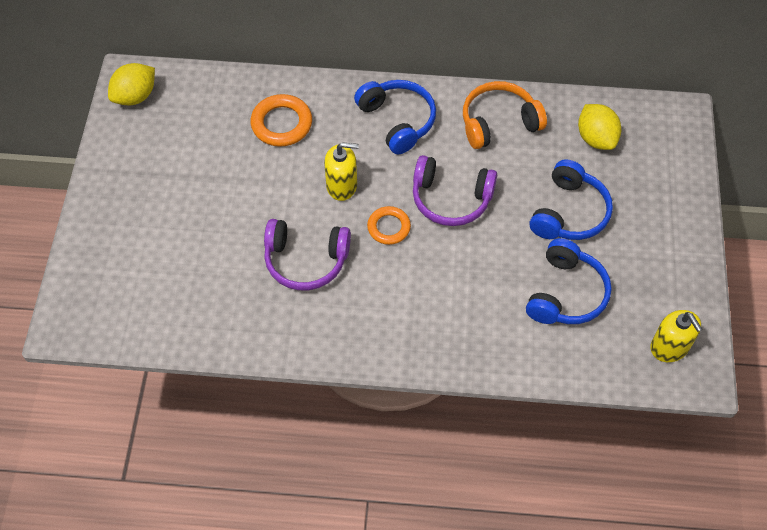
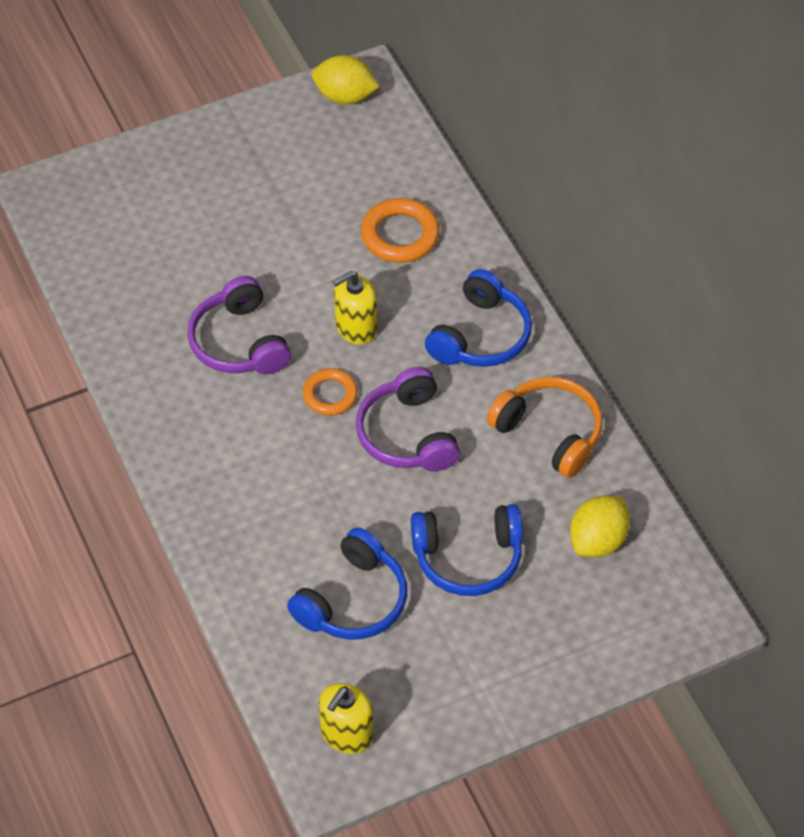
camera: 60 degrees right, 5 degrees down
(342, 185) = (356, 327): yellow soap dispenser -> yellow soap dispenser turned 90 degrees clockwise
(566, 293) = (353, 600): blue headphones -> blue headphones turned 45 degrees counterclockwise

